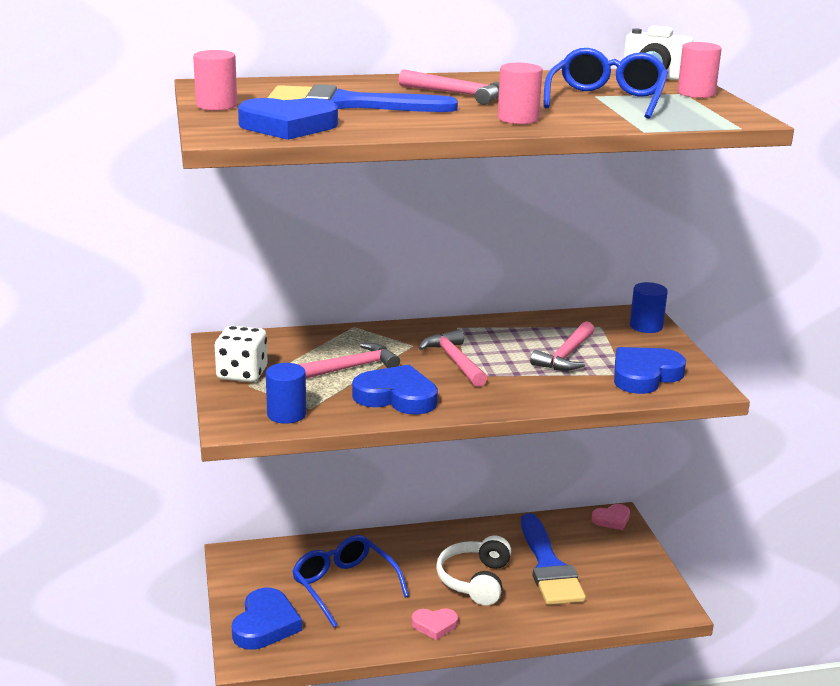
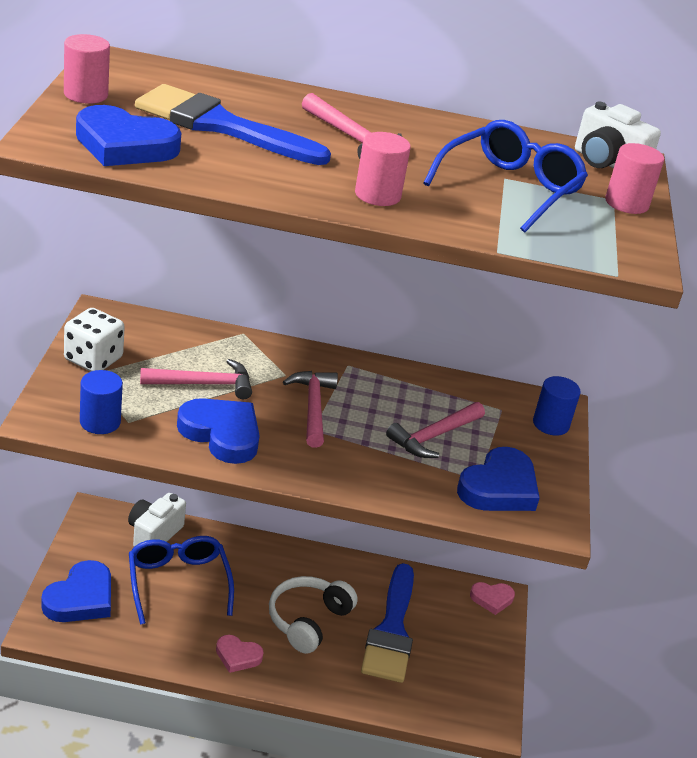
camera: 15 degrees right, 10 degrees up
(297, 556) = (154, 534): none -> white camera
(644, 375) = (499, 487): blue heart -> blue heart turned 150 degrees clockwise

